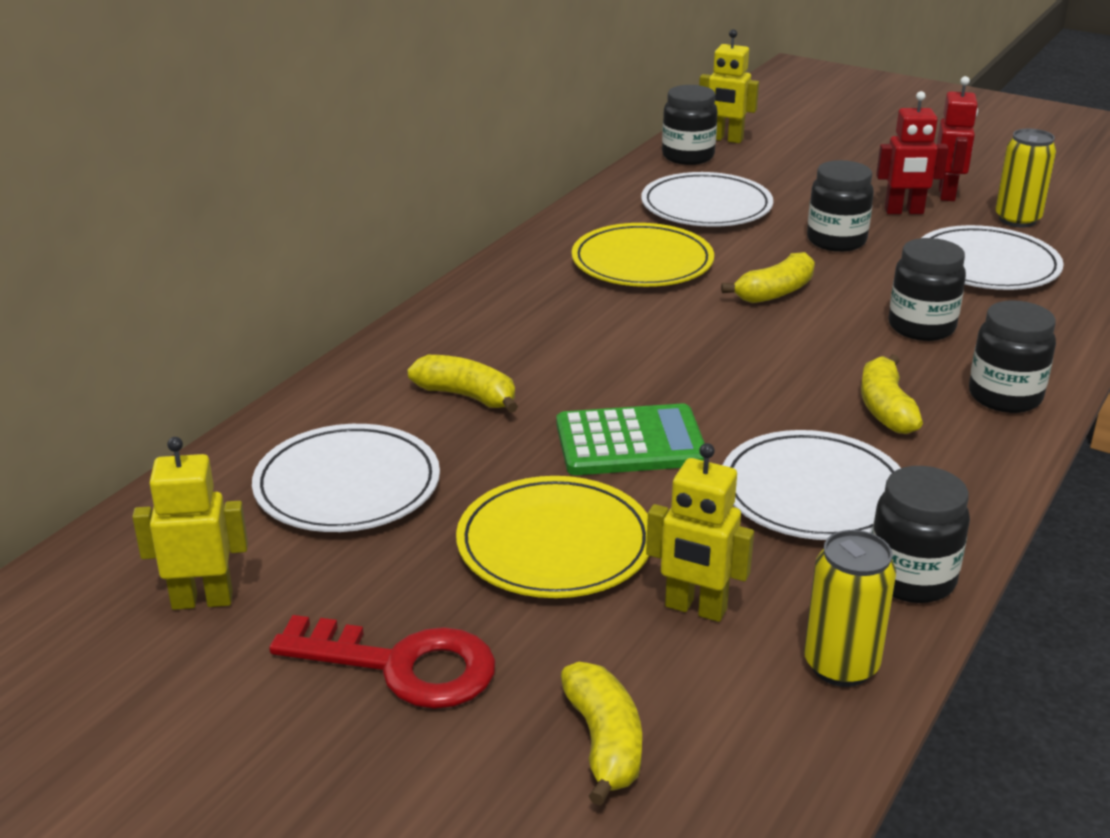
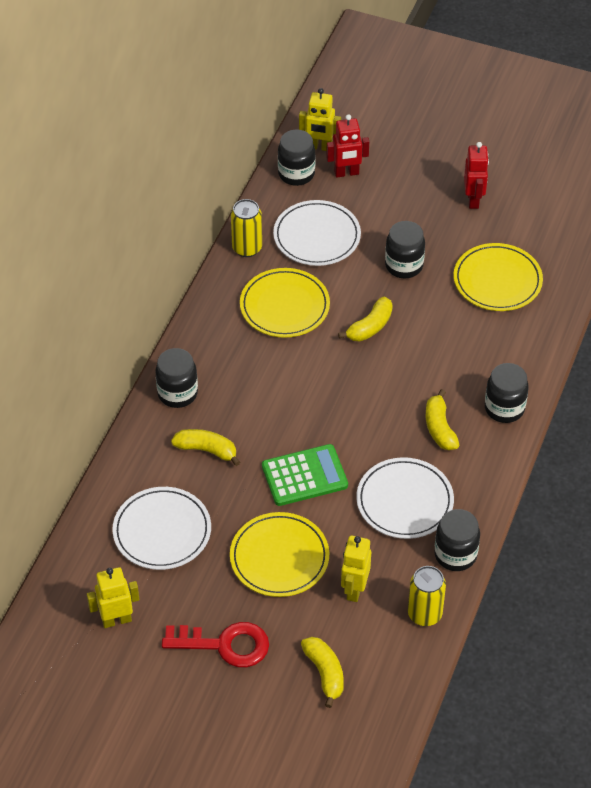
camera: 10 degrees left, 20 degrees up
(695, 608) = (354, 589): yellow robot -> yellow robot turned 90 degrees clockwise
(904, 211) = (445, 225): red robot -> red robot (346, 173)
(921, 327) = (458, 350): black jar -> black jar (177, 393)
(986, 265) = (497, 280): white plate -> yellow plate
(1017, 220) = (518, 226): yellow can -> yellow can (247, 248)

